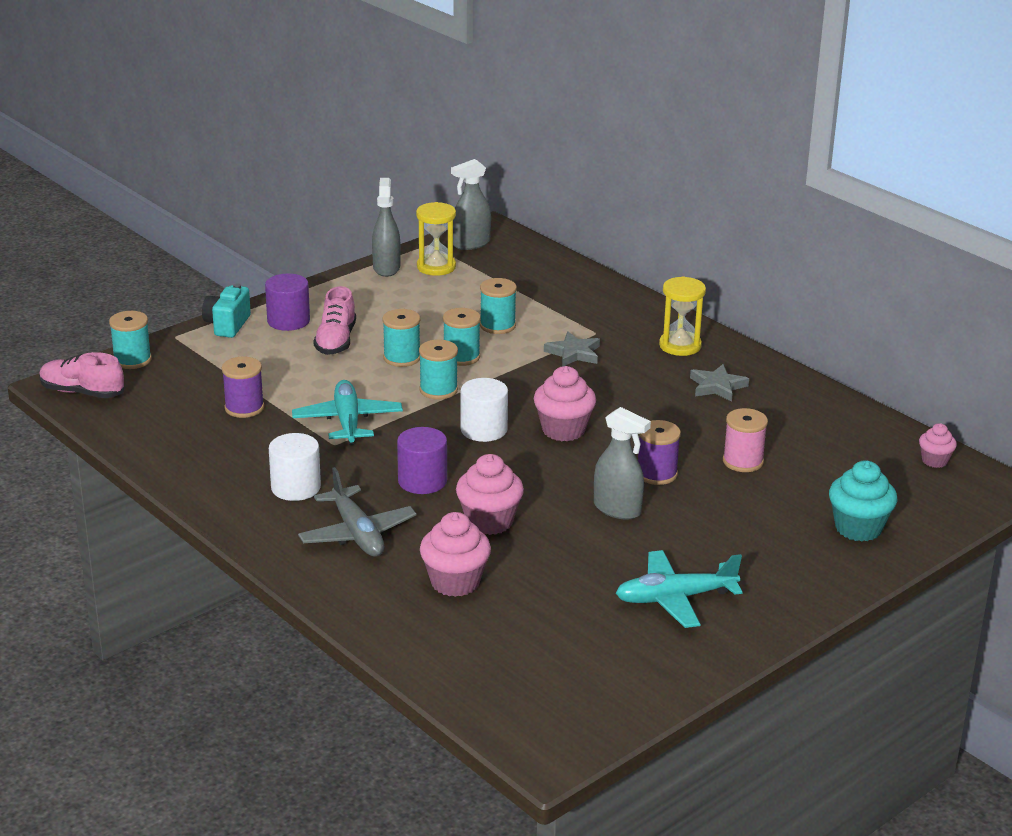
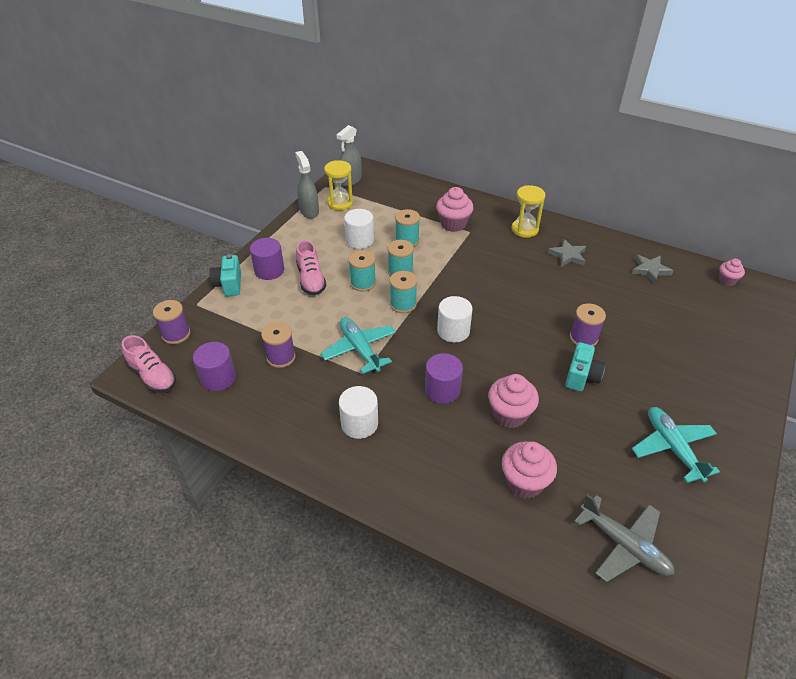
camera: 20 degrees left, 15 degrees up
(82, 392) = (152, 376): pink shoe -> pink shoe turned 135 degrees counterclockwise
(132, 360) = (176, 334): turquoise spool -> purple spool
(156, 411) = (218, 378): none -> purple cylinder
(357, 533) = (428, 456): grey plane -> grey plane (624, 545)
(432, 312) = (359, 240): none -> white cylinder
(563, 430) = (503, 317): pink cupcake -> pink cupcake (453, 224)
(573, 353) = (467, 251): grey star -> grey star (650, 270)
(617, 509) = (581, 376): grey spray bottle -> turquoise camera
(675, 598) = (672, 448): turquoise plane -> turquoise plane turned 105 degrees clockwise
(743, 461) = (625, 312): pink spool -> none
(858, 528) = (729, 348): turquoise cupcake -> none

